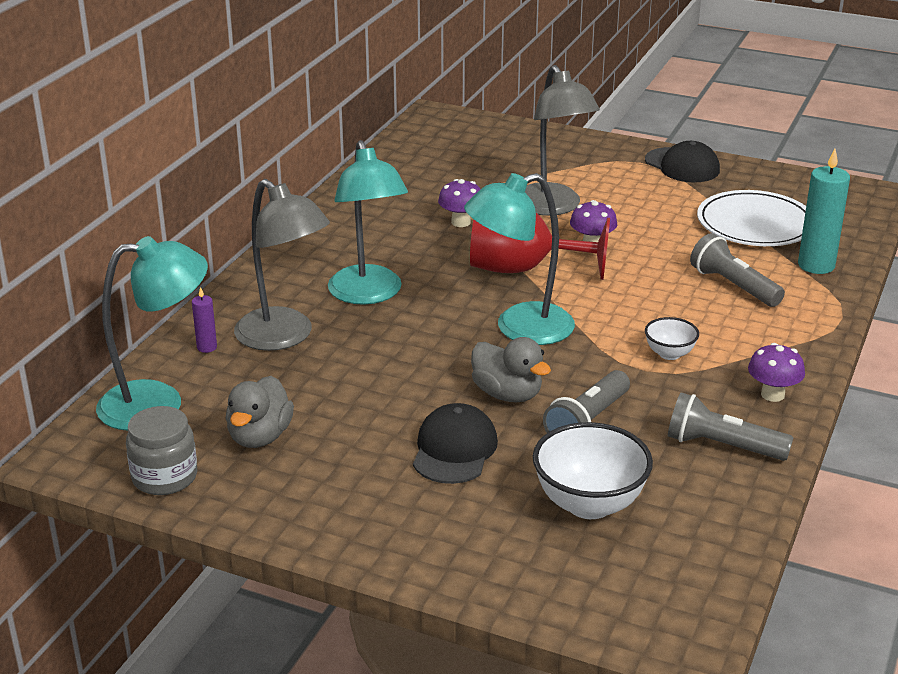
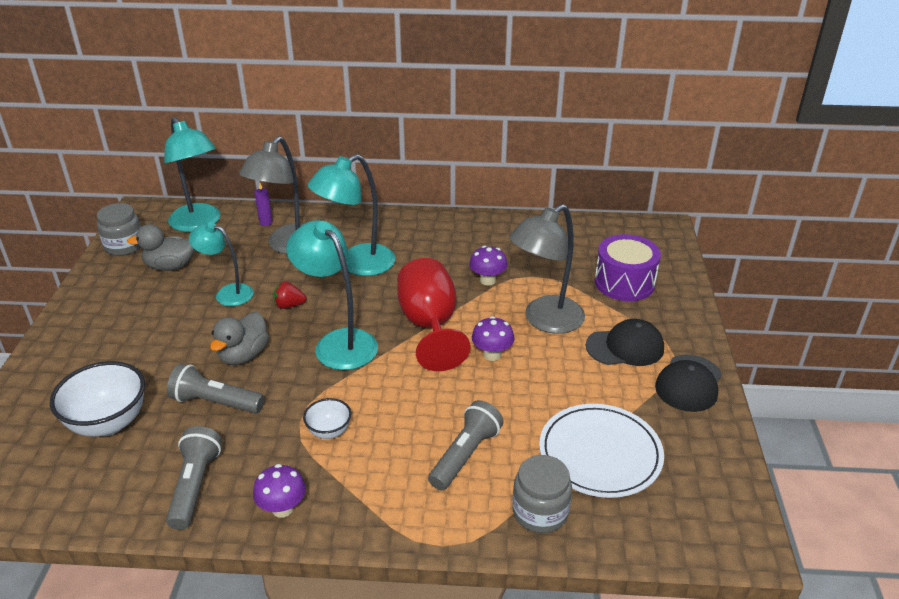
camera: 70 degrees right, 5 degrees up
(364, 394) = (227, 293): none -> turquoise lamp
(424, 351) = (289, 305): none -> red strawberry
(454, 449) = (168, 346): black cap -> black cap (625, 347)
(515, 156) = (624, 282): none -> purple drum
(816, 265) = (540, 512): turquoise candle -> grey jar

